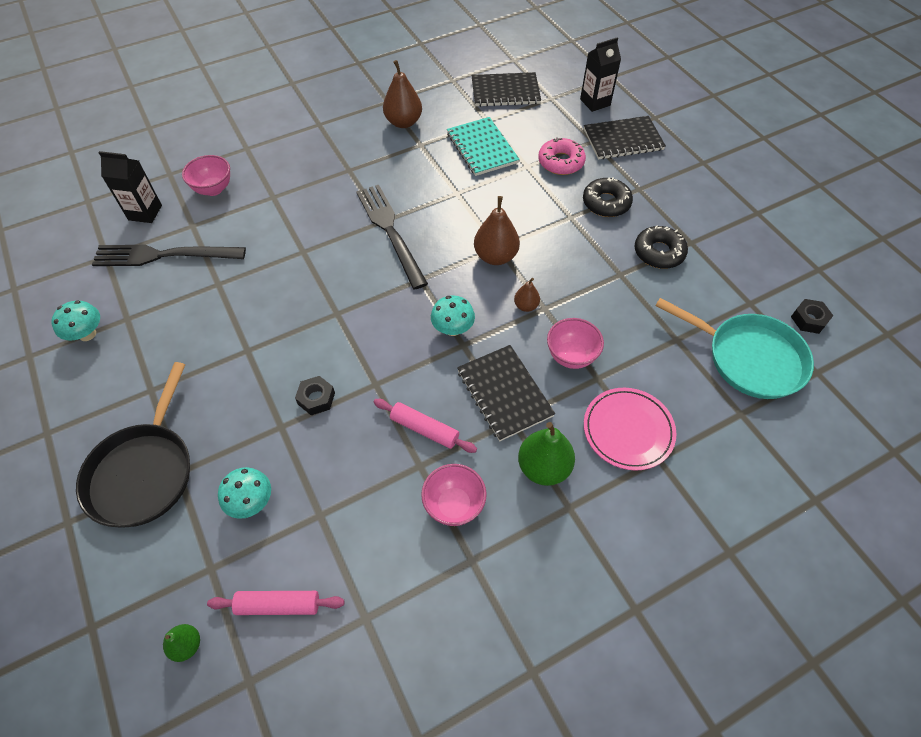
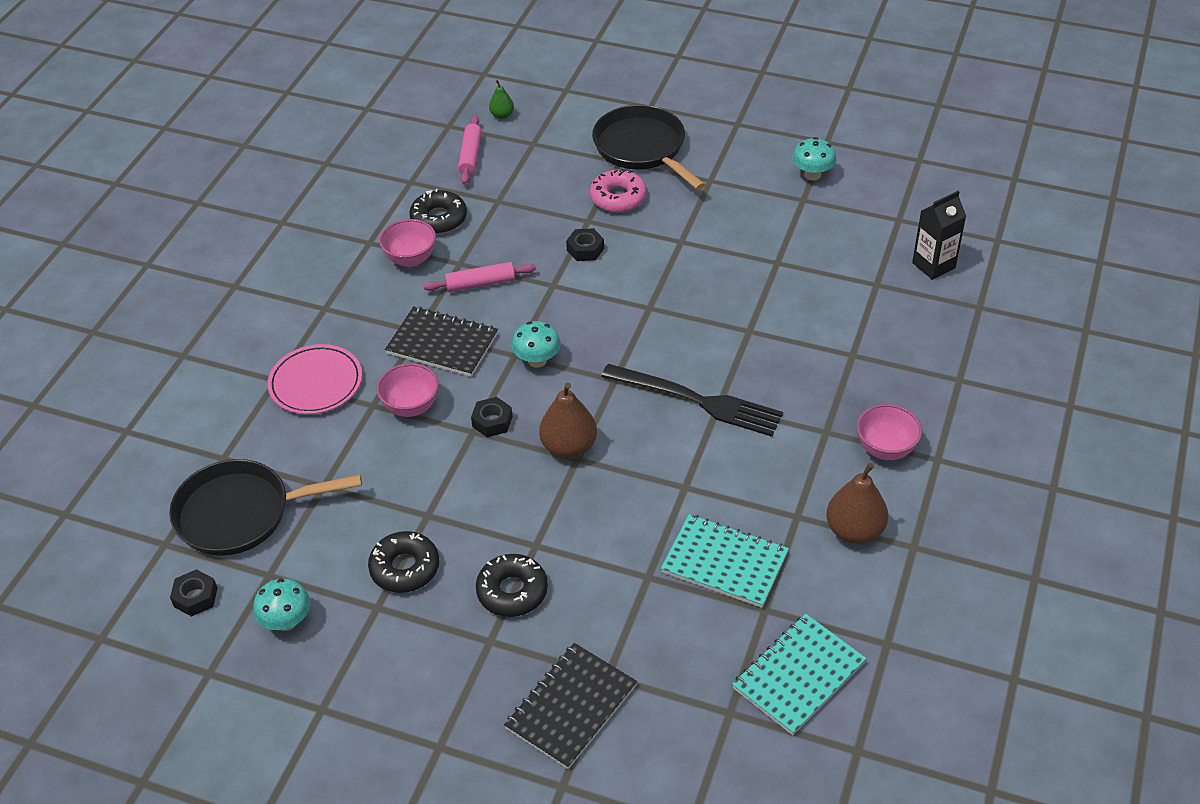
camera: 140 degrees right, 10 degrees down
(163, 255) = (856, 250): black fork -> none
(213, 189) = (915, 322): pink bowl -> pink bowl (885, 449)
(251, 502) = (551, 179): turquoise mushroom -> turquoise mushroom (286, 621)
(278, 605) = (470, 156): pink rolling pin -> pink rolling pin turned 45 degrees counterclockwise
(387, 537) = (439, 219): none -> black donut
(505, 91) = (799, 676): black notebook -> turquoise notebook
(526, 306) = (492, 421): brown pear -> black nut
(543, 467) = (365, 318): green pear -> none
(561, 162) = (615, 611): pink donut -> pink donut (618, 198)
(595, 102) = (666, 751): black carton -> none
(749, 358) = (241, 513): turquoise pan -> black pan

